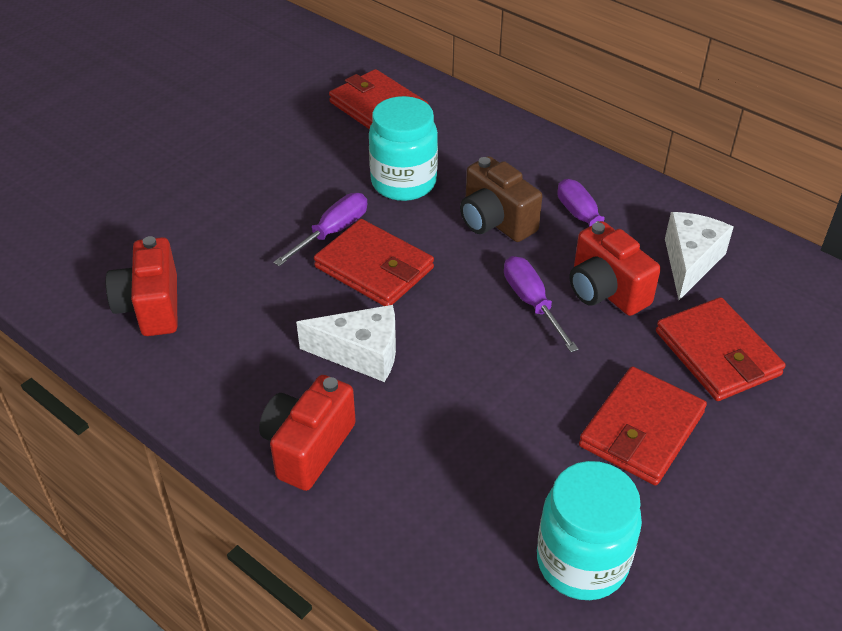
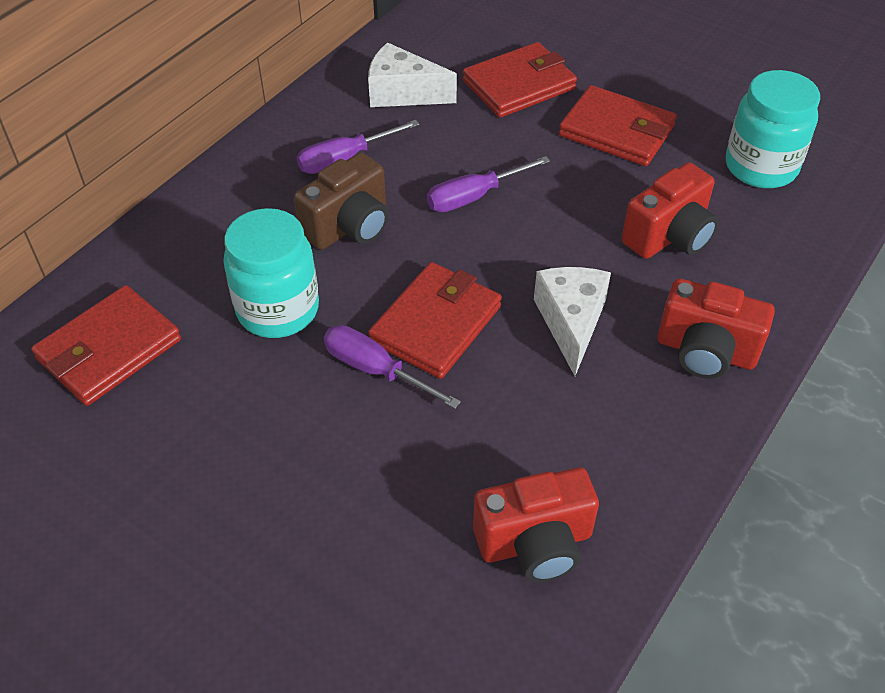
camera: 95 degrees left, 5 degrees up
(605, 291) = (450, 147): red camera -> red camera (669, 236)

